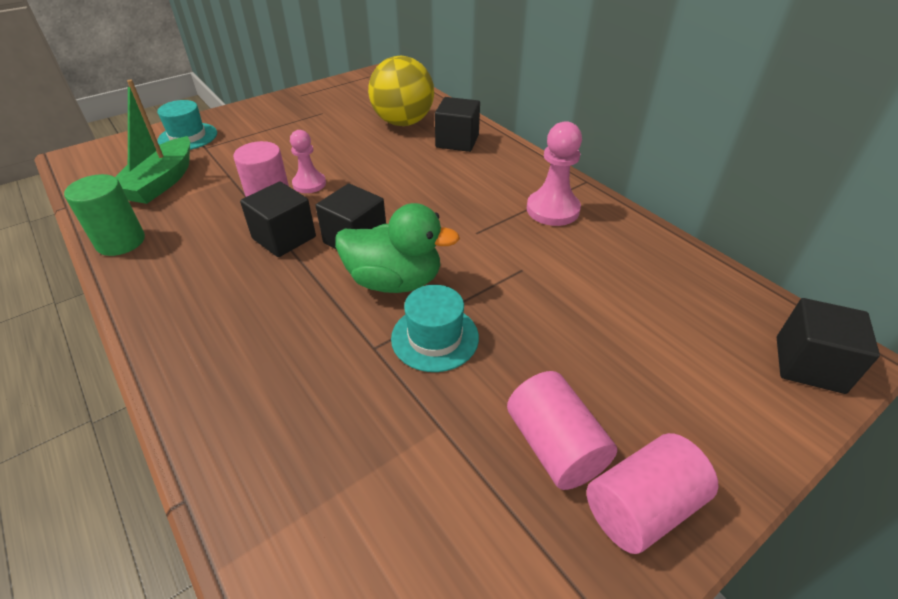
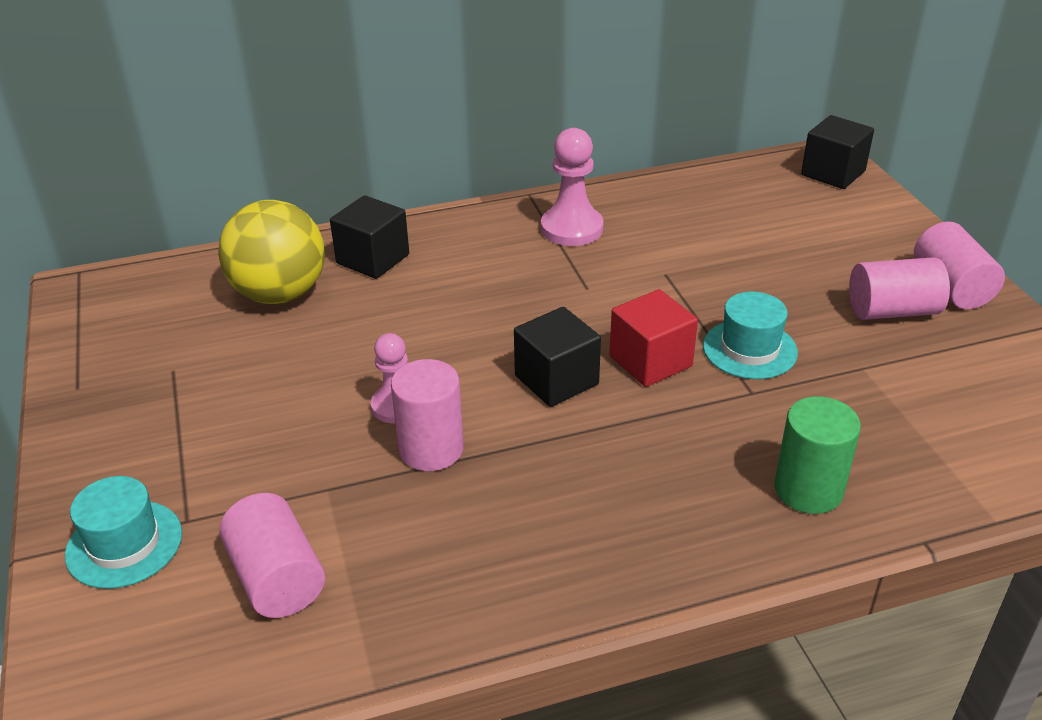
camera: 70 degrees left, 5 degrees down
(120, 242) = (441, 623): green cylinder -> green cylinder (808, 489)
(161, 182) = (277, 578): green boat -> pink cylinder
(284, 237) = (520, 442): black cube -> none
(394, 281) = (650, 361): green duck -> red cube

